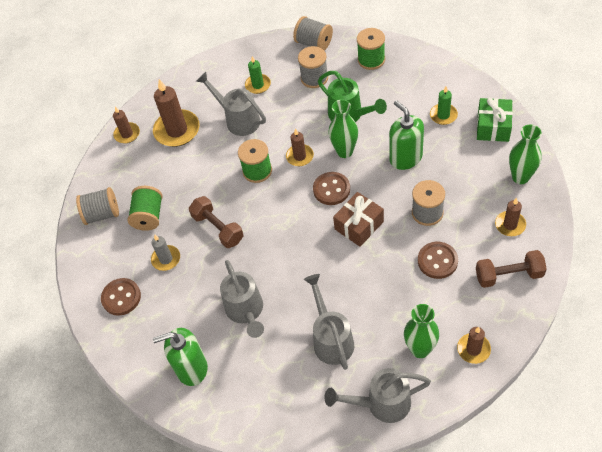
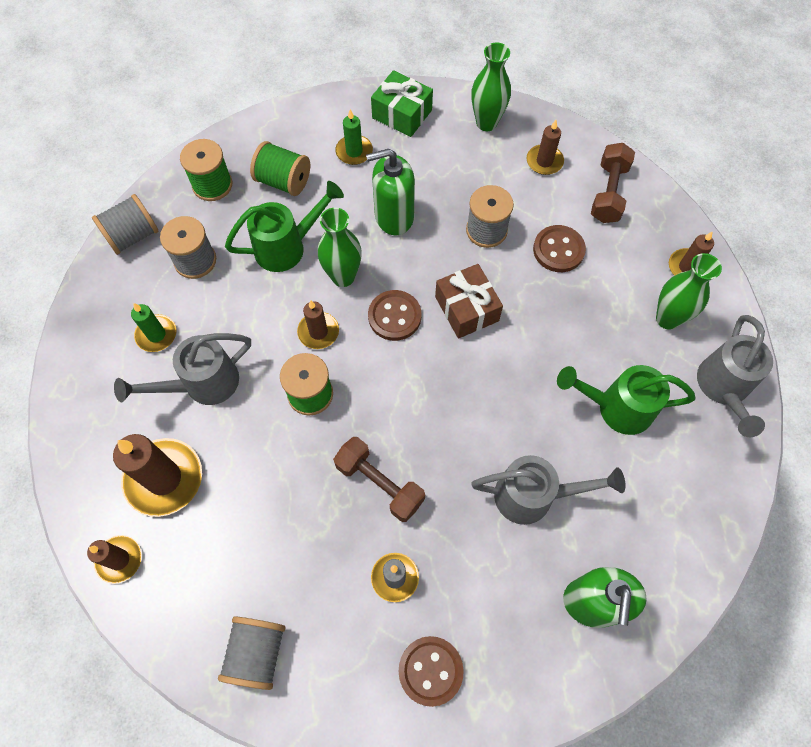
camera: 75 degrees left, 10 degrees up
(149, 216) = (303, 578): green spool -> green spool (283, 181)
(218, 228) = (379, 483): brown dumbbell -> brown dumbbell turned 60 degrees clockwise
(331, 339) = (616, 407): grey watering can -> green watering can

